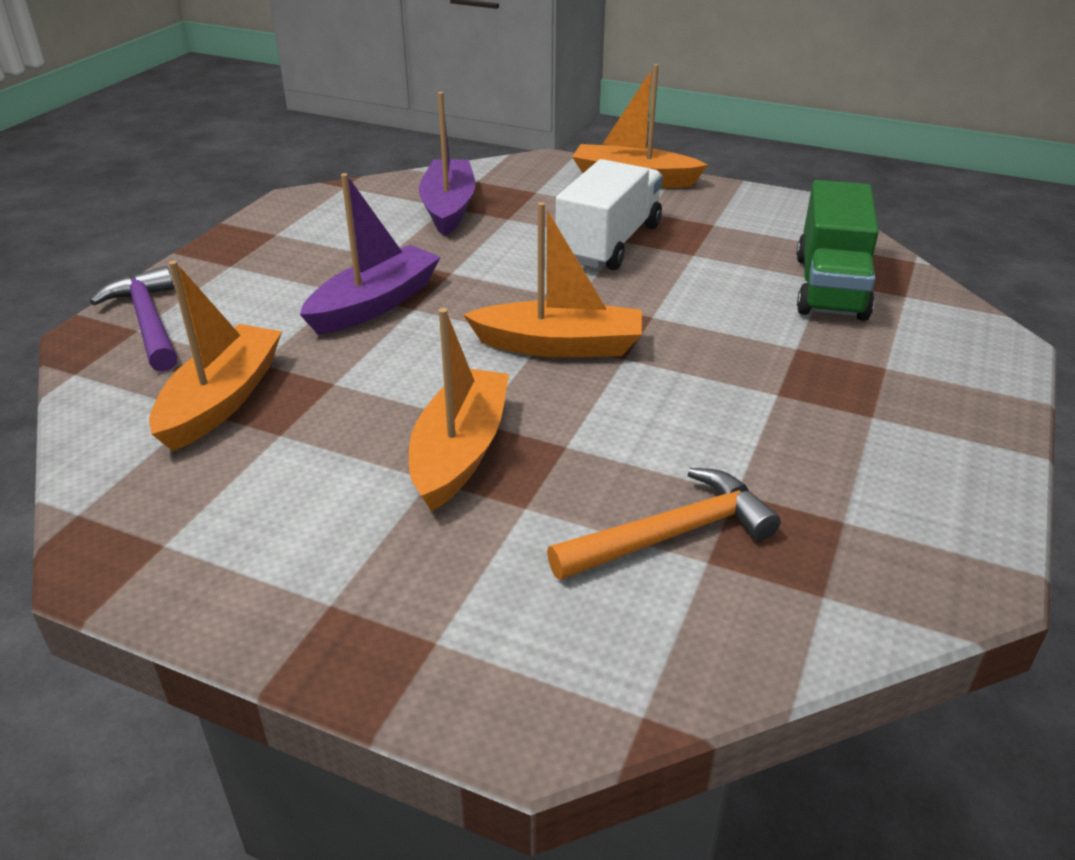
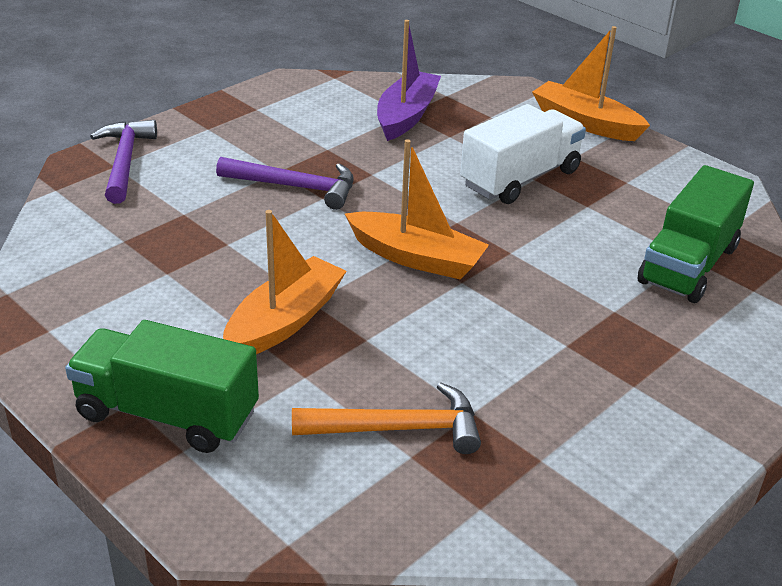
camera: 20 degrees right, 0 degrees up
(222, 400) = (142, 236): orange boat -> none
(374, 304) = (295, 187): purple boat -> purple hammer
(387, 603) = (167, 414): none -> green truck

